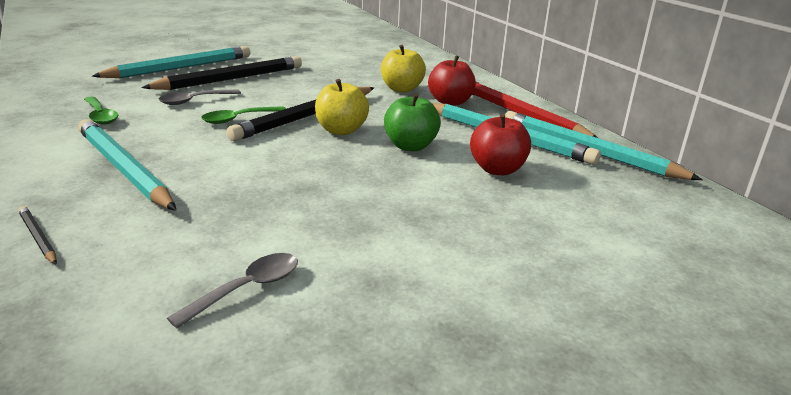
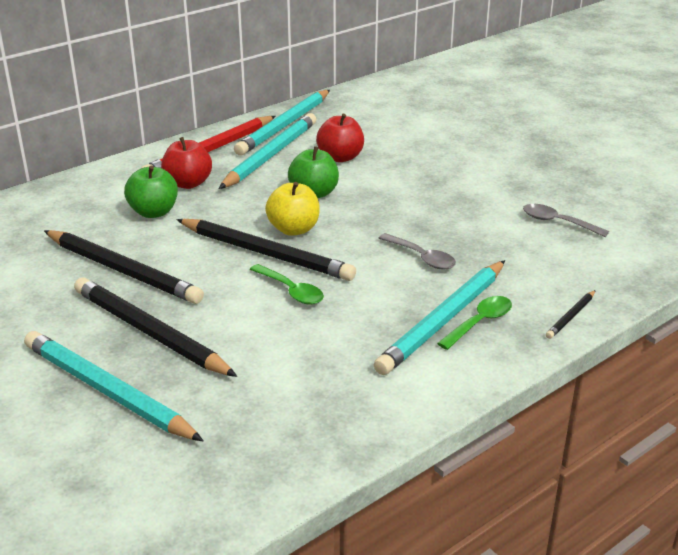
camera: 100 degrees left, 5 degrees up
(100, 116) = (326, 387): green spoon -> green spoon (479, 323)
(195, 101) = (246, 335): grey spoon -> grey spoon (421, 257)
(316, 77) = (123, 271): none -> black pencil
(401, 89) = (154, 212): yellow apple -> green apple

